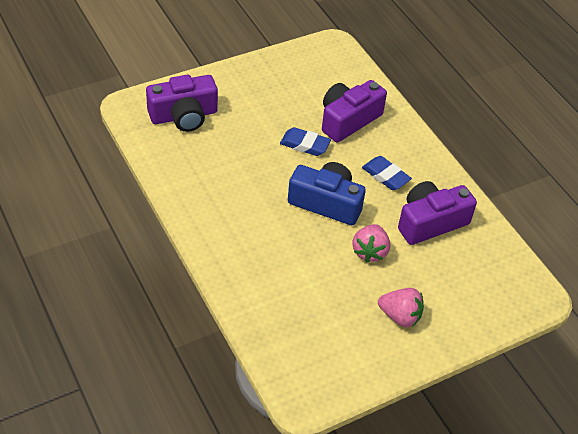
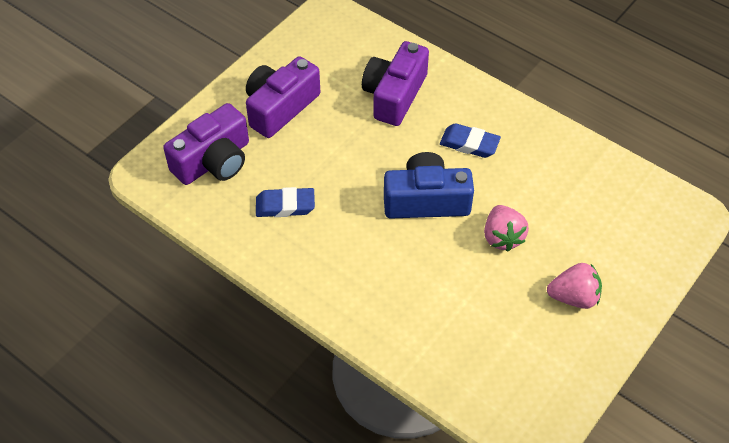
camera: 20 degrees left, 5 degrees up
(305, 145) = (365, 142): blue eraser -> blue eraser (285, 206)
(430, 222) = (543, 177): purple camera -> purple camera (280, 107)

